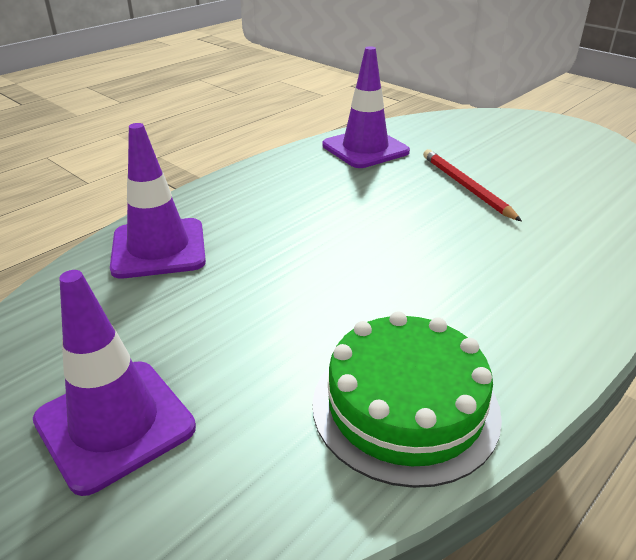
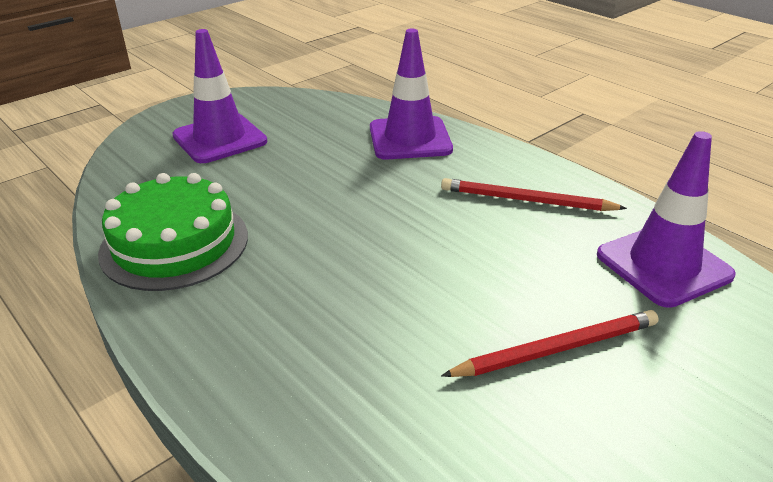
camera: 95 degrees right, 0 degrees up
(287, 189) = (526, 200): none -> red pencil

